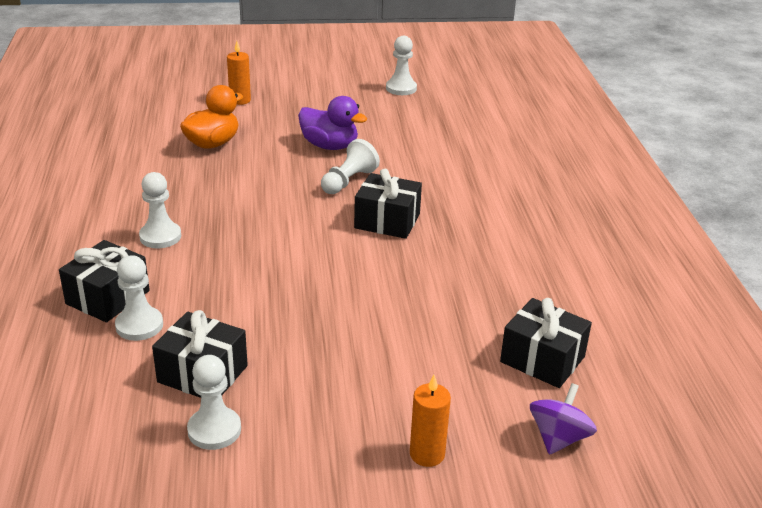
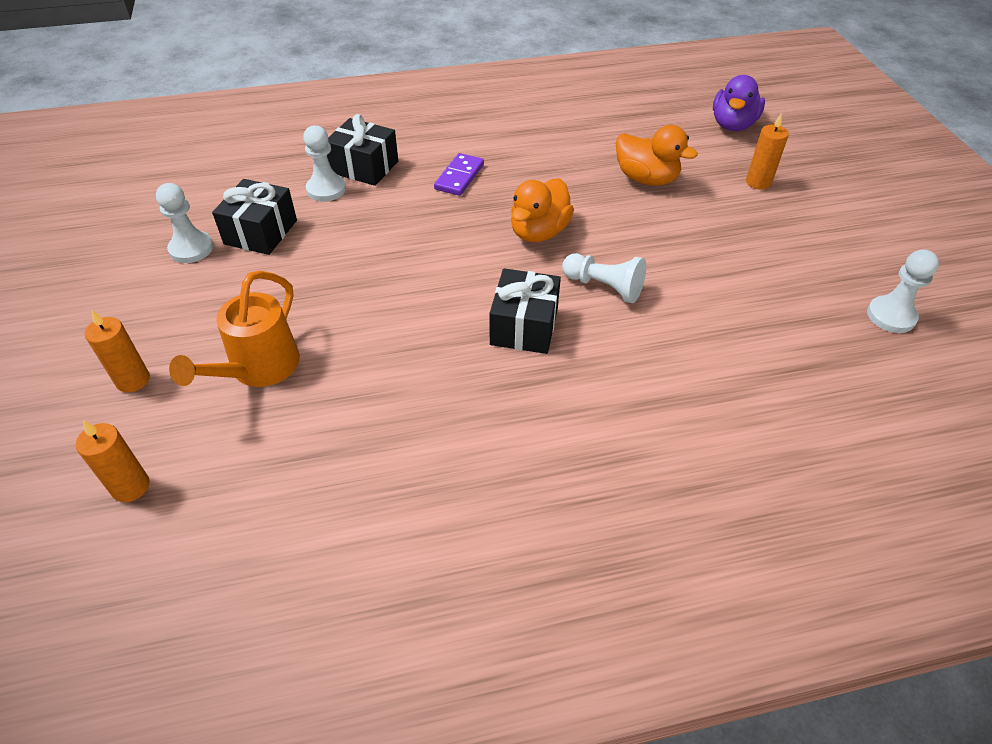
camera: 85 degrees right, 15 degrees up
(160, 236) = (459, 177): white pawn -> purple domino
(268, 202) = (539, 232): none -> orange duck
(329, 146) = (682, 263): purple duck -> purple duck (732, 125)
(421, 366) = (258, 370): none -> orange watering can
(542, 359) = (260, 476): black gift -> none
(558, 438) = (131, 487): purple spinning top -> orange candle

